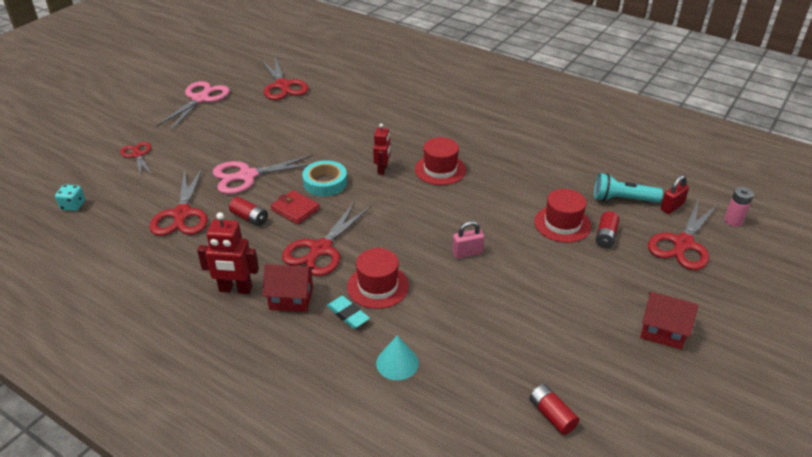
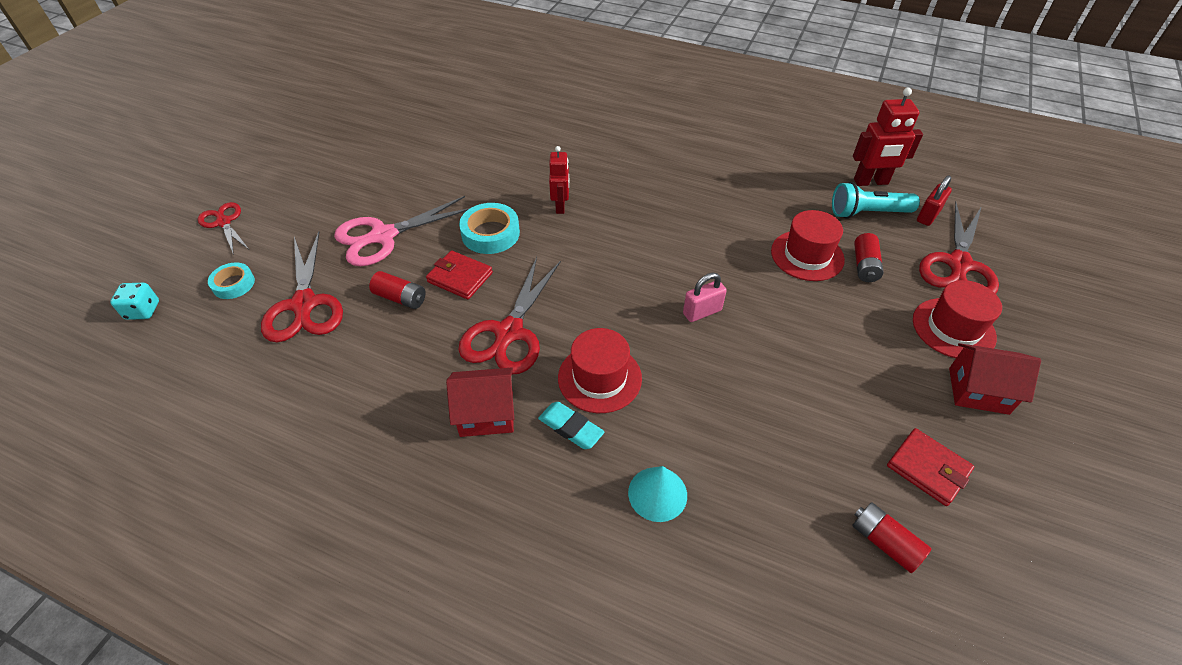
camera: 10 degrees left, 10 degrees up
(136, 196) = (233, 284): none -> turquoise tape
(200, 99) = (295, 133): pink scissors -> none
(235, 289) = (405, 411): red robot -> red robot (871, 182)
(282, 85) = (402, 103): red scissors -> none
(440, 170) = (634, 198): red hat -> red hat (953, 328)
(602, 375) = (928, 469): none -> red wallet
(733, 221) = (1004, 226): pink battery -> none

